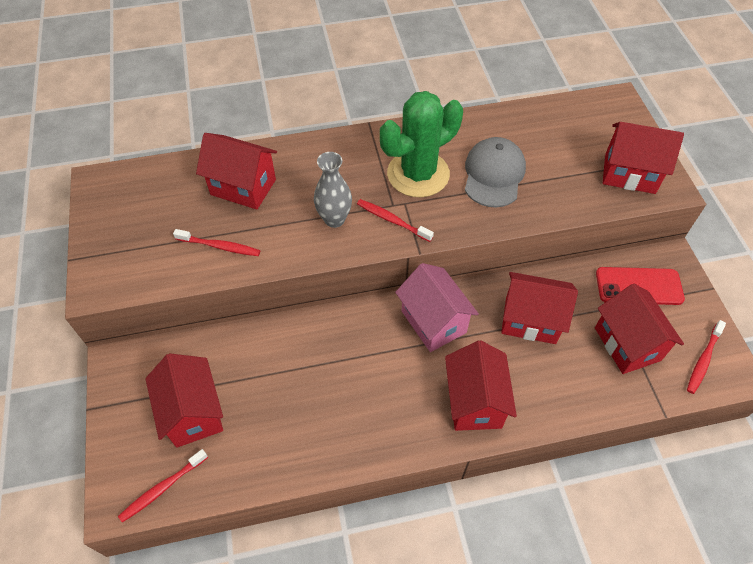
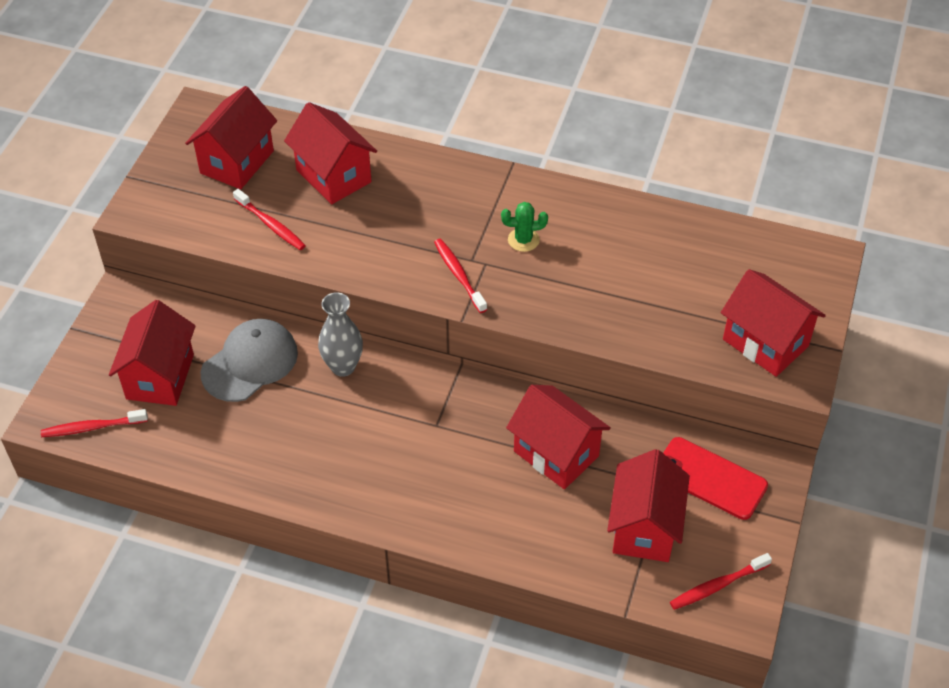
camera: 30 degrees right, 5 degrees down
(334, 219) = (401, 248): grey vase -> grey vase (343, 366)
(418, 174) = (523, 240): green cactus -> green cactus, size x0.41
(433, 322) = (451, 406): pink house -> none
(474, 402) = (433, 500): red house -> red house (237, 162)
(493, 174) = (606, 276): grey cap -> grey cap (250, 363)

